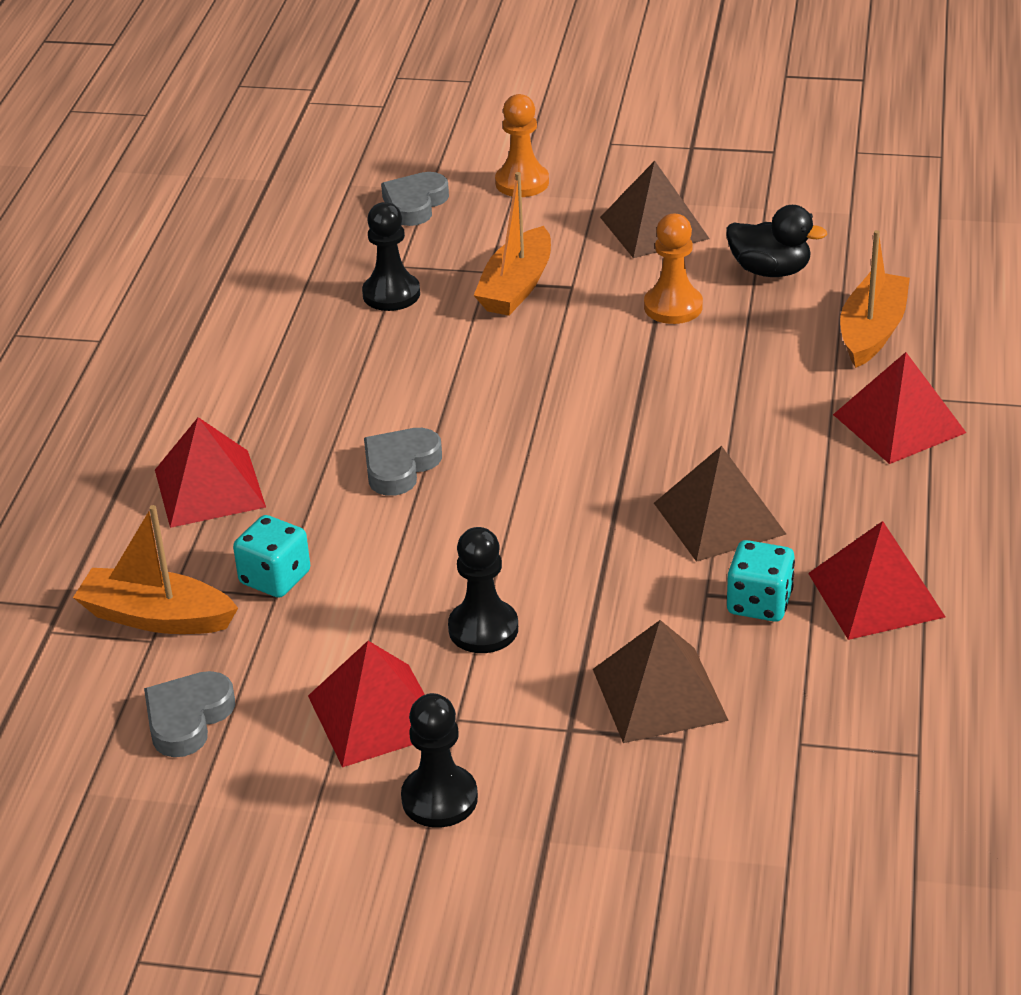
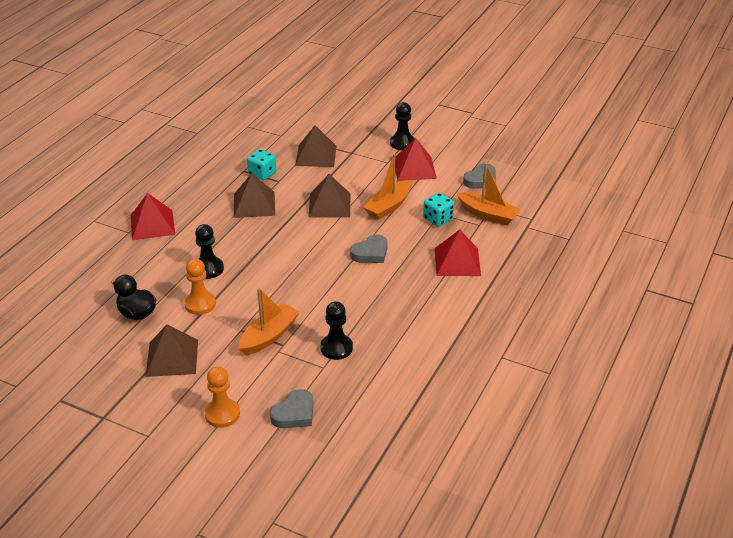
camera: 165 degrees left, 0 degrees up
(483, 629) = (365, 186): black pawn -> black pawn (208, 269)
(544, 556) = (329, 205): none -> brown pyramid
(872, 331) = (122, 268): orange boat -> orange boat (388, 206)
(876, 594) = (220, 168): red pyramid -> none

